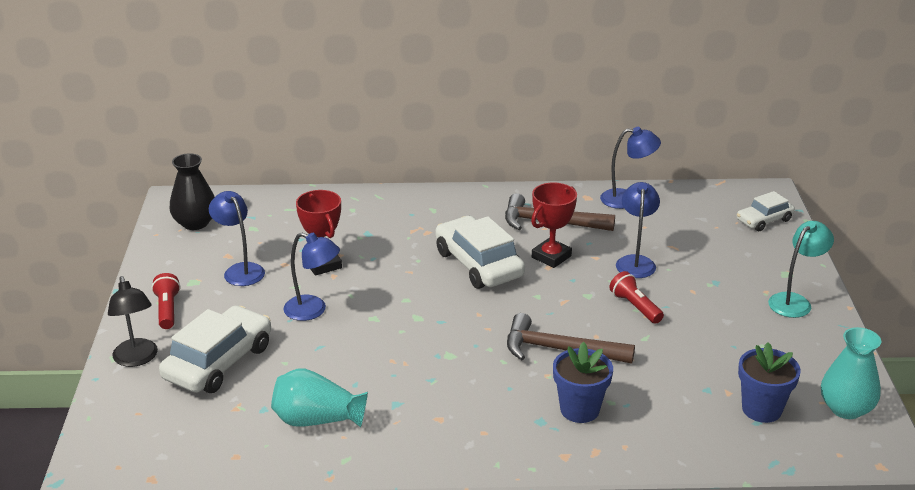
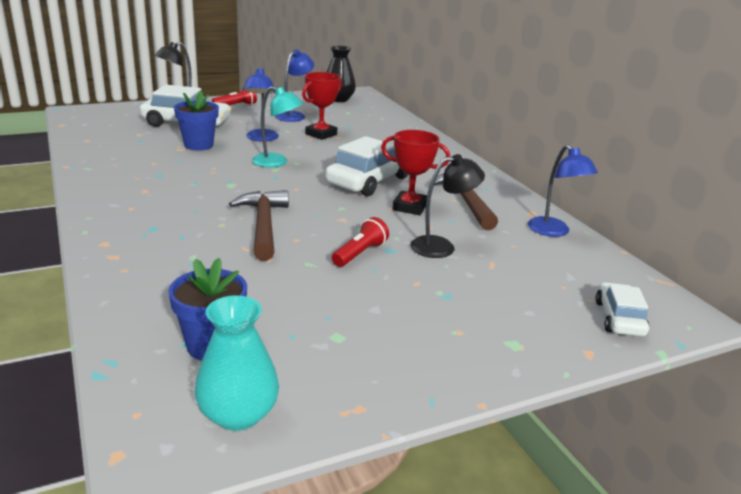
camera: 65 degrees right, 5 degrees down
(317, 420) = (132, 155): turquoise vase -> none
(579, 409) = (175, 243): blue flower pot -> blue flower pot (198, 145)
(635, 262) = (441, 246): blue lamp -> black lamp
(764, 220) = (619, 318): white car -> white car turned 60 degrees clockwise
(795, 301) = (455, 355): turquoise lamp -> turquoise lamp (276, 162)

